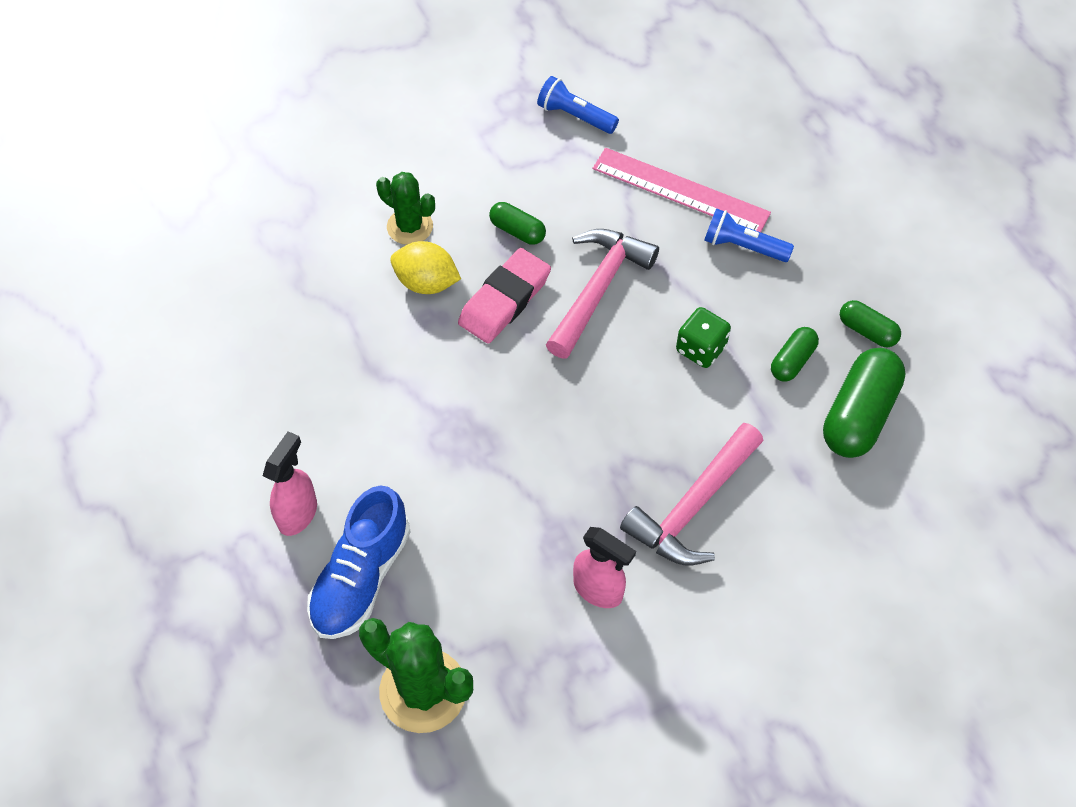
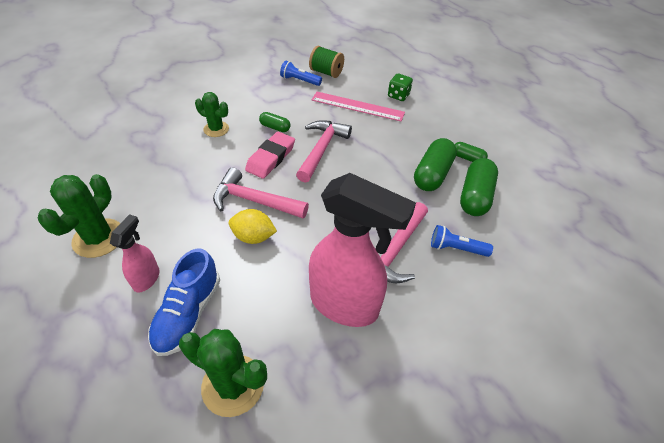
camera: 10 degrees left, 10 degrees down
(220, 435) = (98, 238): none -> green cactus
(426, 283) = (226, 153): yellow lemon -> yellow lemon (253, 237)
(470, 388) = (254, 201): none -> pink hammer
(598, 590) = (345, 305): pink spray bottle -> pink spray bottle, size x2.08
(630, 97) = (326, 72): none -> green spool
(700, 349) = (382, 172): green dice -> green dice (398, 96)
(743, 246) = (394, 127): blue flashlight -> blue flashlight (456, 248)
(792, 361) = (432, 174): green capsule -> green capsule, size x1.85

